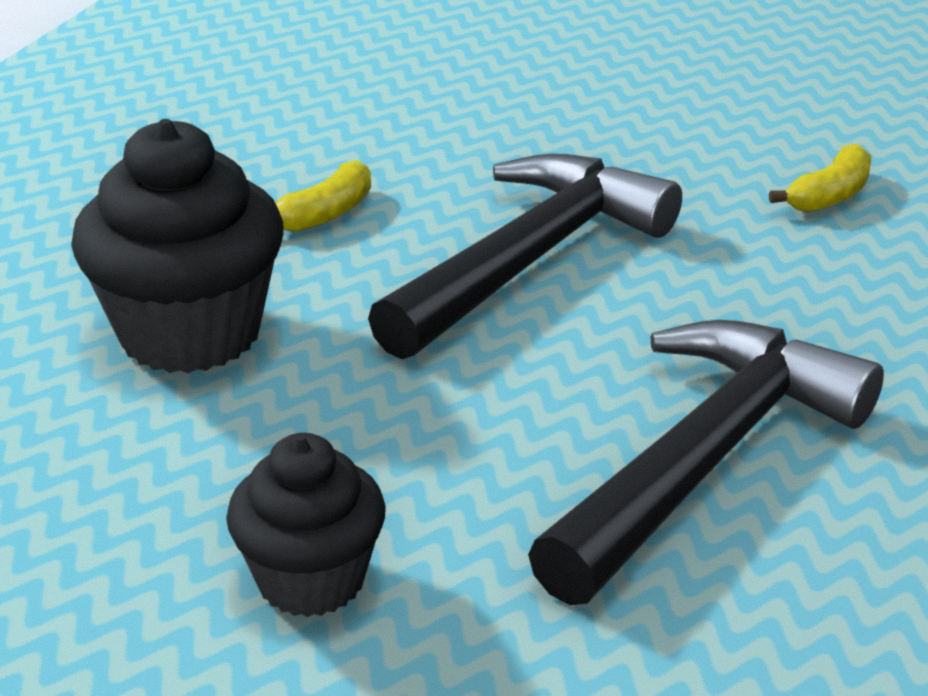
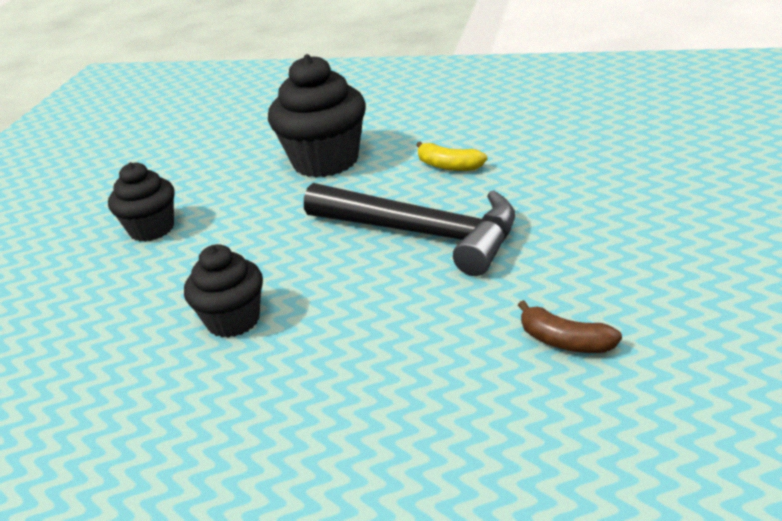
camera: 85 degrees right, 0 degrees up
(705, 460) = (233, 320): black hammer -> black cupcake
(829, 195) = (565, 341): yellow banana -> brown banana

